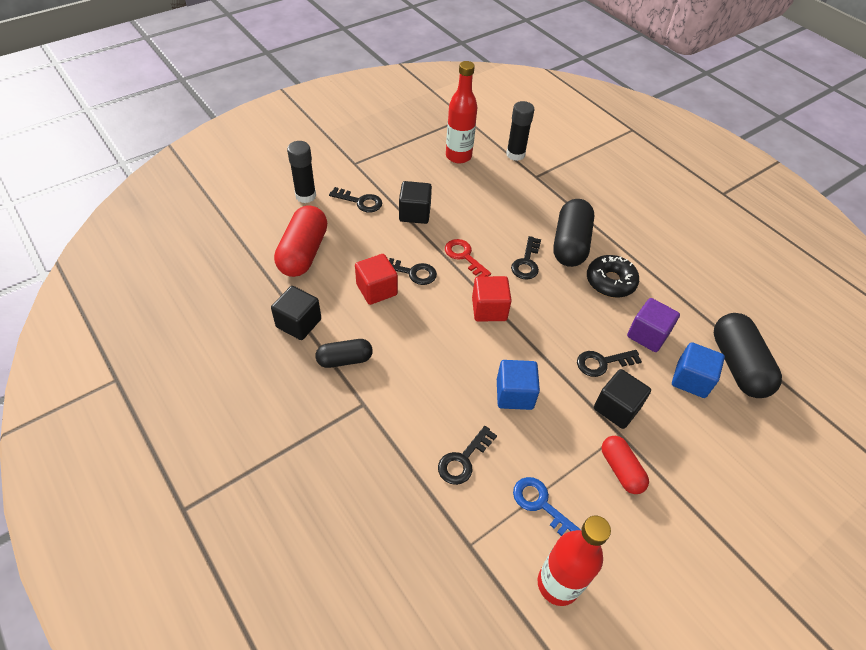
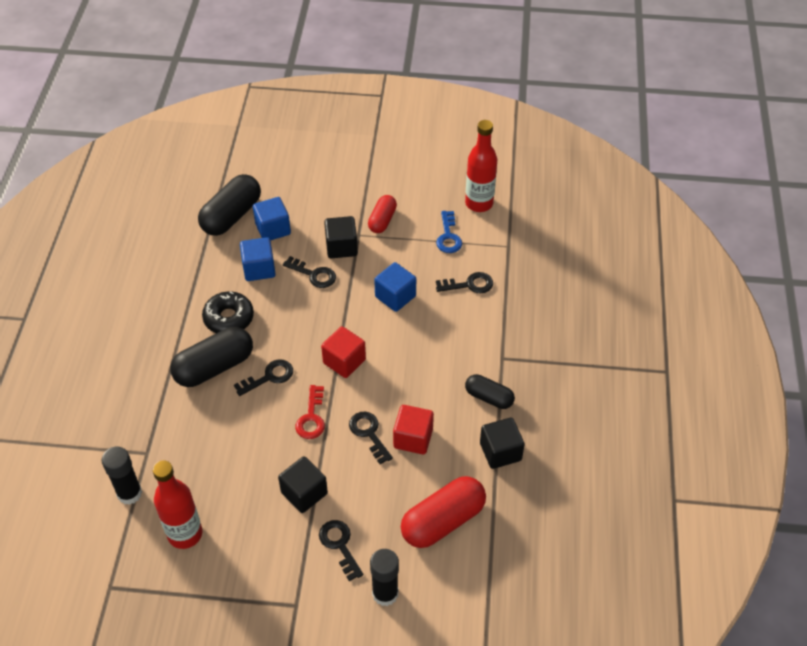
camera: 135 degrees left, 0 degrees up
(647, 335) = (259, 269): purple cube -> blue cube

